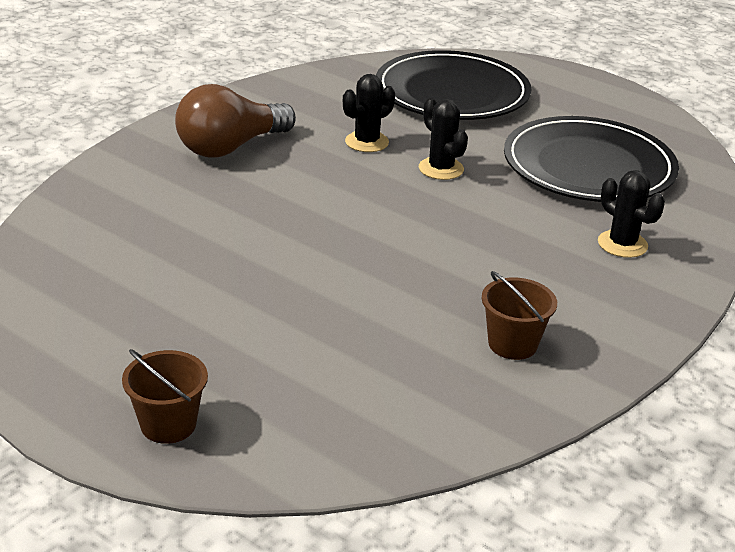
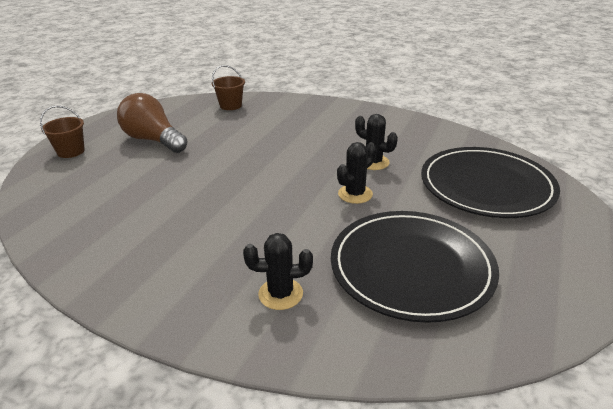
camera: 80 degrees right, 0 degrees up
(230, 147) = (334, 124): brown light bulb -> brown light bulb (153, 140)
(512, 344) = (132, 245): brown bucket -> brown bucket (230, 105)
(622, 244) = (280, 294): black cactus -> black cactus turned 45 degrees clockwise

